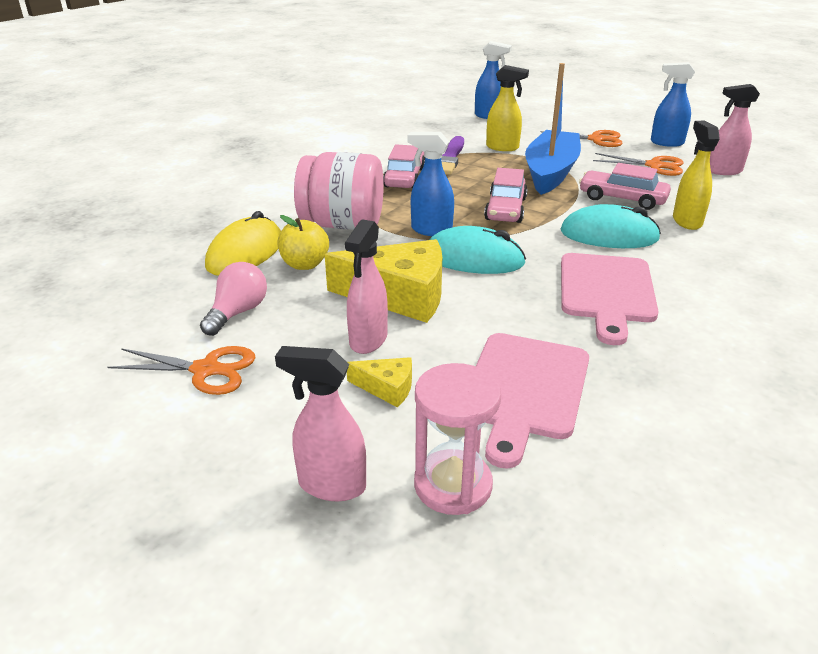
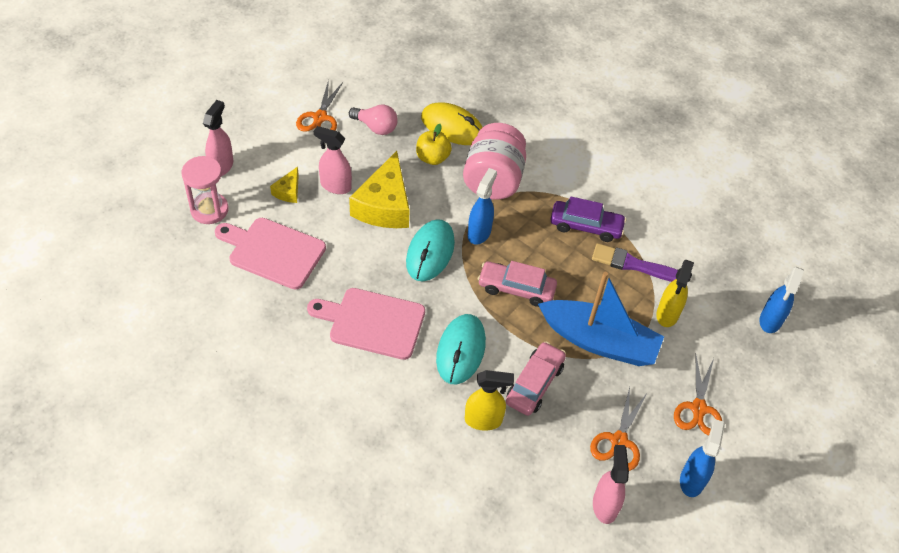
camera: 90 degrees right, 20 degrees up
(405, 178) = (586, 226): pink car -> purple car

